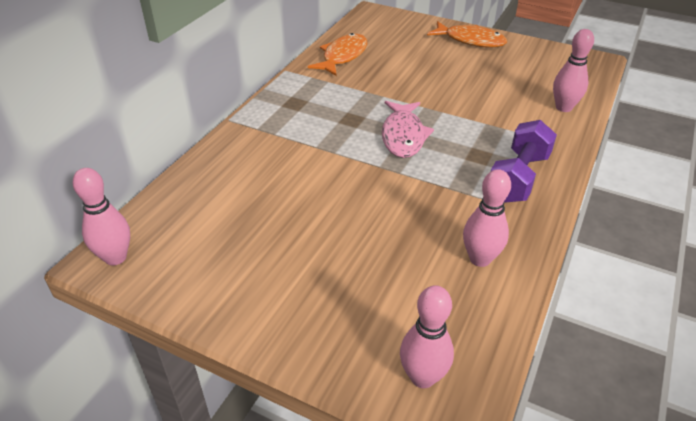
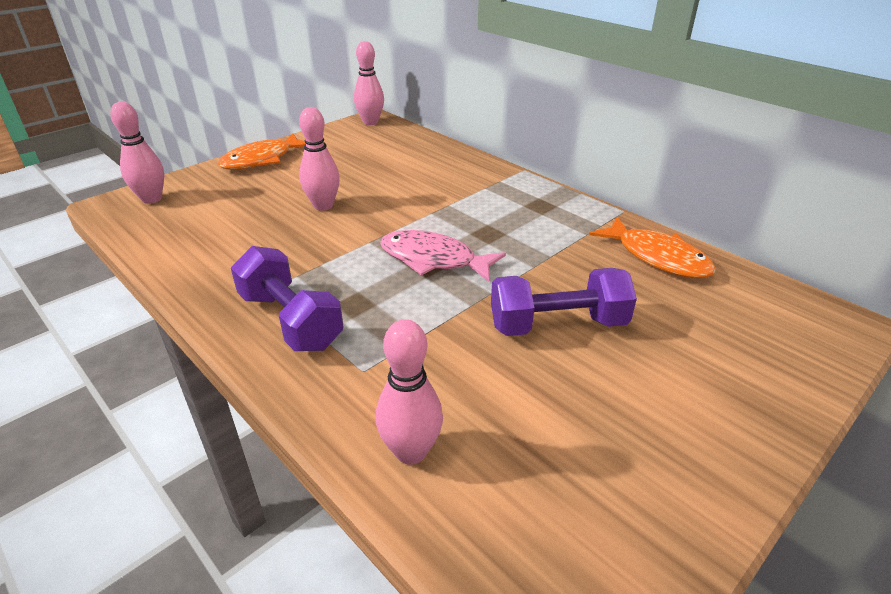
camera: 110 degrees right, 5 degrees down
(436, 81) = (557, 324): none -> purple dumbbell
(470, 40) = (716, 422): orange fish -> orange fish (262, 160)
(480, 259) = (212, 253): pink bowling pin -> pink bowling pin (323, 206)

